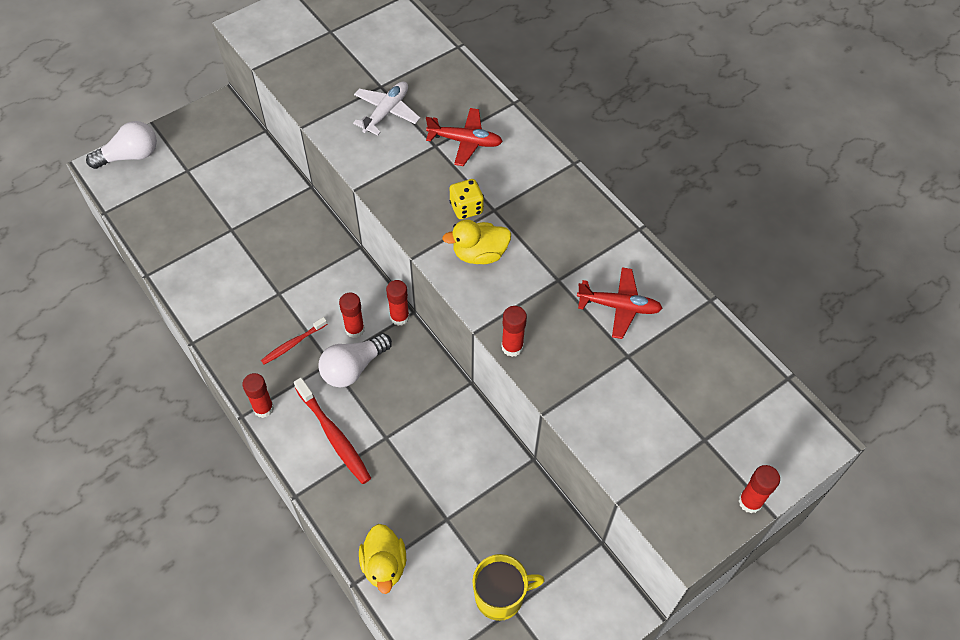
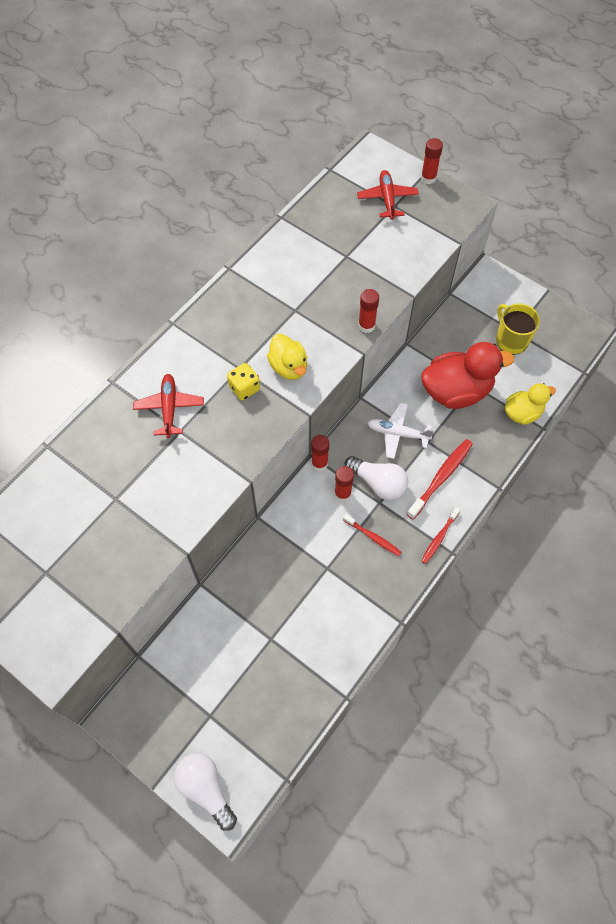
camera: 105 degrees left, 5 degrees up
(263, 408) = (439, 538): red glue stick -> red toothbrush
(386, 112) = (149, 483): white plane -> white plane (397, 433)
(443, 494) = (456, 391): none -> red duck
(619, 306) = (306, 268): red plane -> red plane (387, 199)

